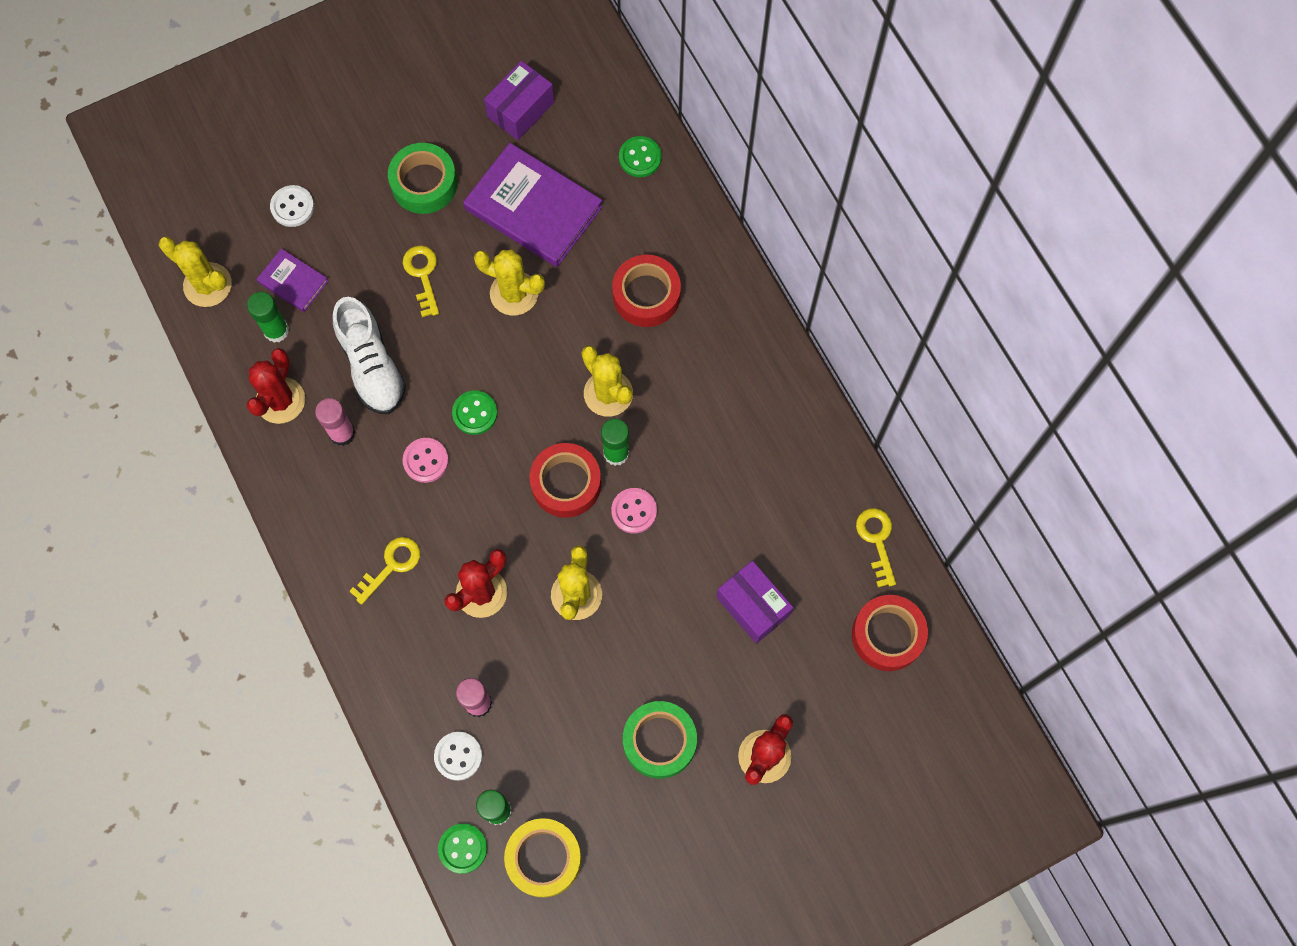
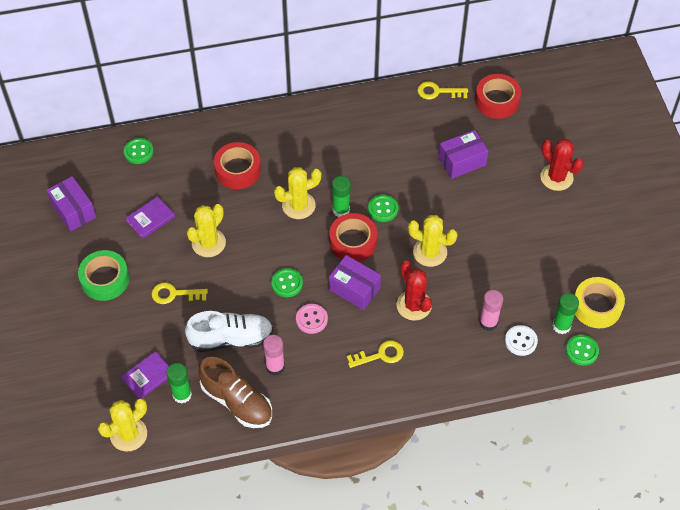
camera: 75 degrees left, 15 degrees down
(280, 400) = (237, 402): red cactus -> brown shoe
(292, 207) = (88, 366): white button -> none
(391, 566) = (380, 355): yellow key -> yellow key turned 105 degrees clockwise
(488, 505) = (354, 289): none -> purple box
(533, 208) = (150, 219): purple book -> purple book, size x0.50
(634, 511) = (383, 209): pink button -> green button
(659, 741) = (535, 228): green tape -> none

